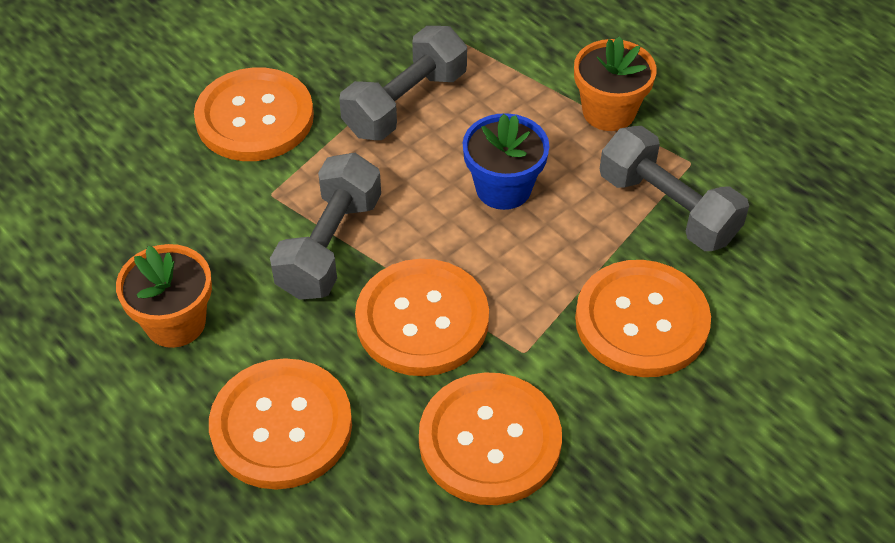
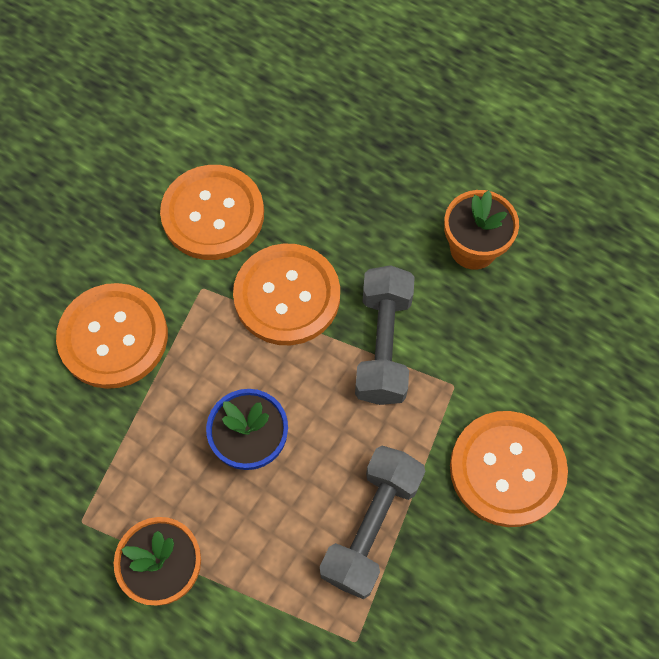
camera: 165 degrees right, 15 degrees up
(281, 426) = (361, 191): orange button -> none
(667, 208) = (100, 459): grey dumbbell -> none

